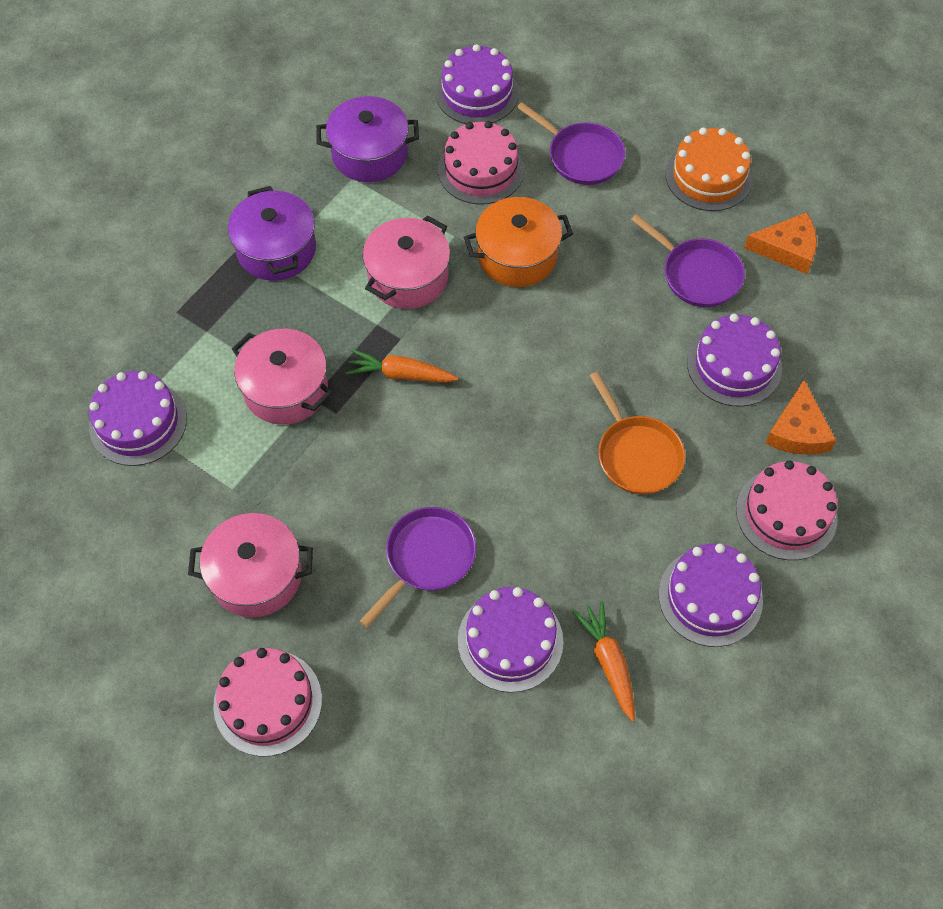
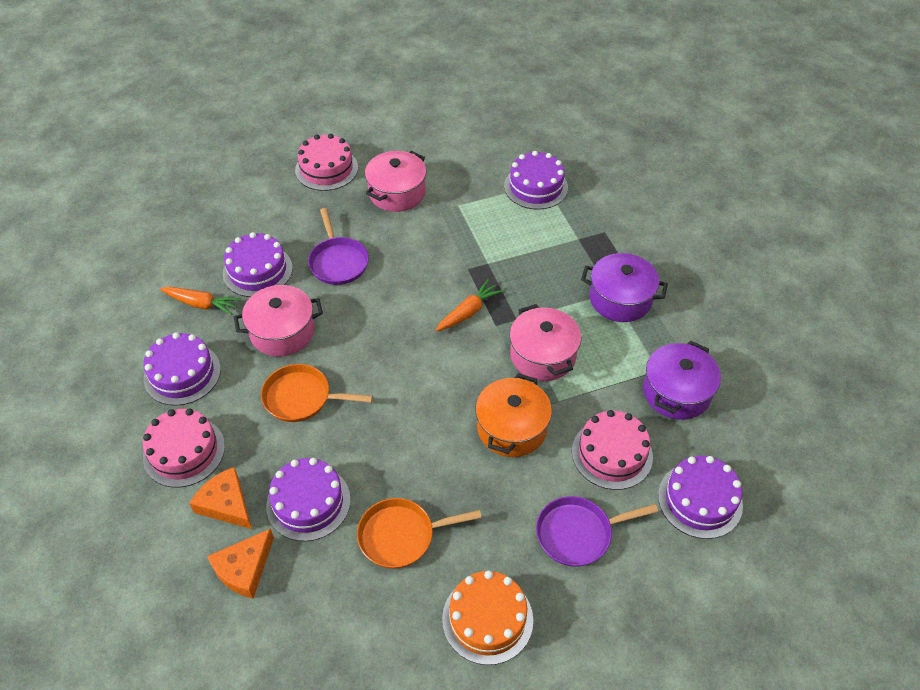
camera: 125 degrees right, 10 degrees down
(286, 389) = (504, 255): pink pot -> pink pot (282, 332)
(697, 274) = (401, 536): purple pan -> orange pan
(787, 249) = (369, 623): orange cheese -> orange cheese (244, 568)

